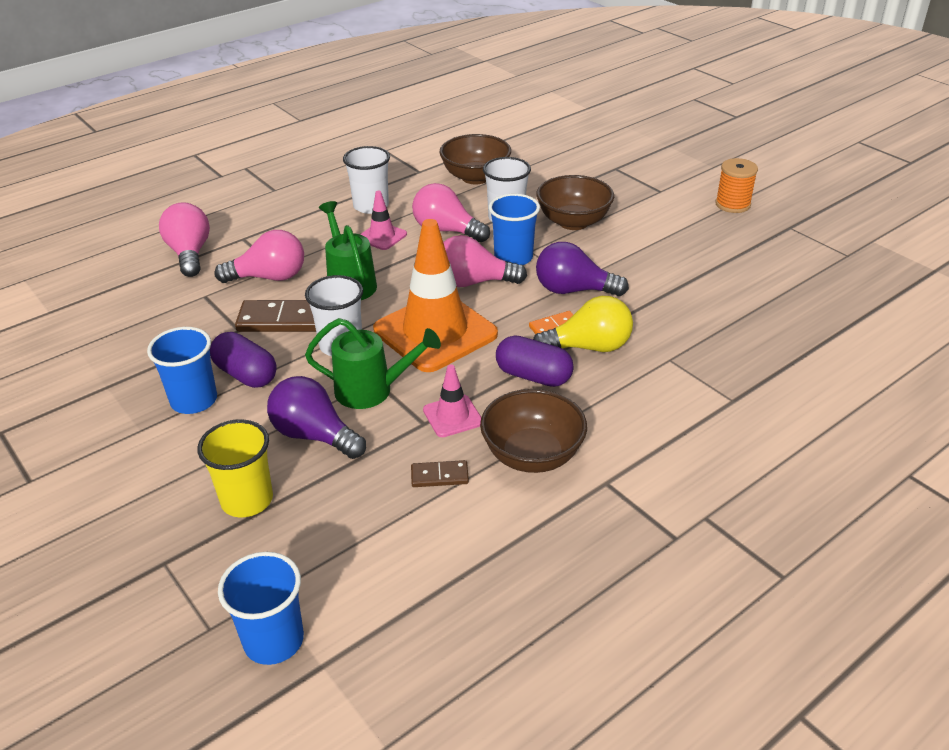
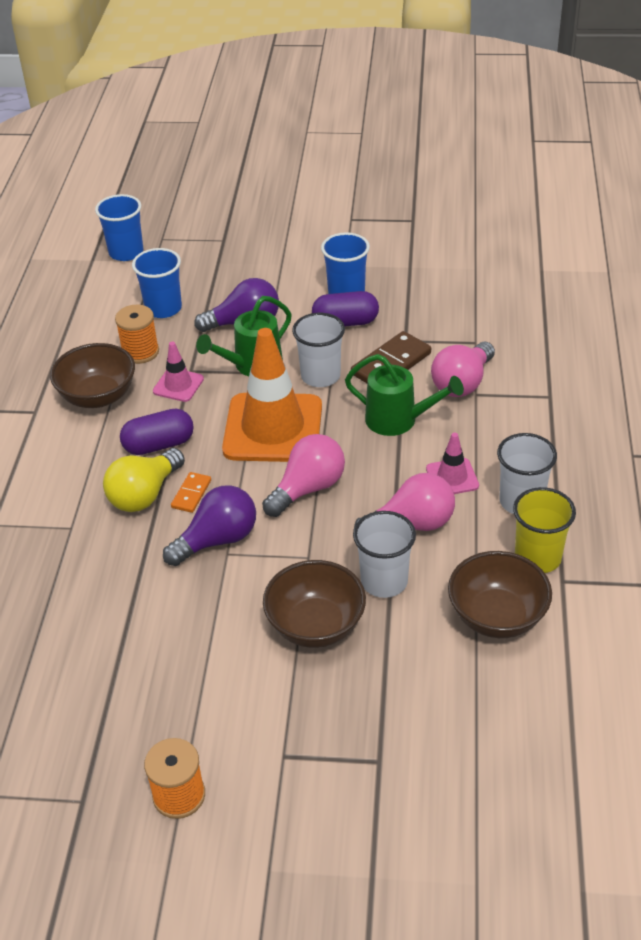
camera: 135 degrees right, 5 degrees up
(190, 254) = (555, 358): pink light bulb -> none
(247, 500) = (228, 279): yellow cup -> yellow cup (537, 557)
(439, 476) = (140, 352): brown domino -> orange spool
(513, 258) = (311, 537): blue cup -> blue cup (163, 308)

